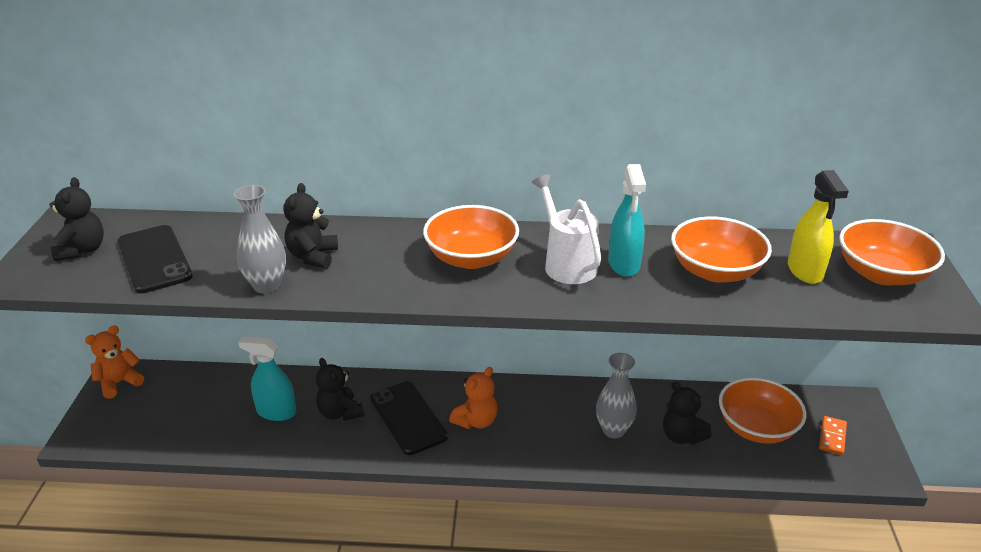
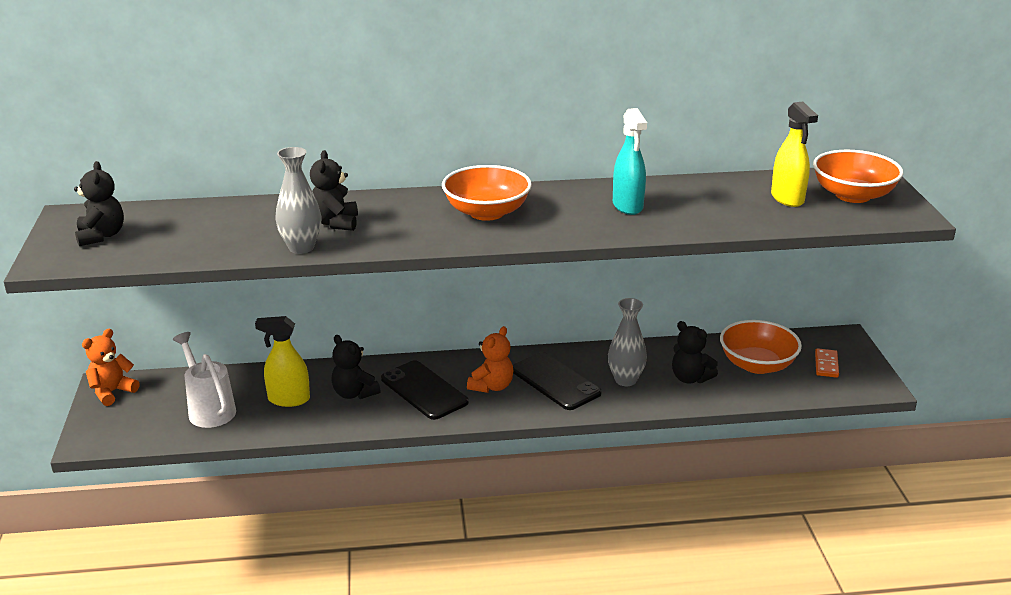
camera: 10 degrees left, 5 degrees down
(154, 259) = (179, 237): black phone -> black phone (555, 382)
(276, 412) = (288, 399): turquoise spray bottle -> yellow spray bottle
(566, 264) = (576, 209): white watering can -> white watering can (209, 409)
(715, 271) = (710, 204): orange bowl -> none

